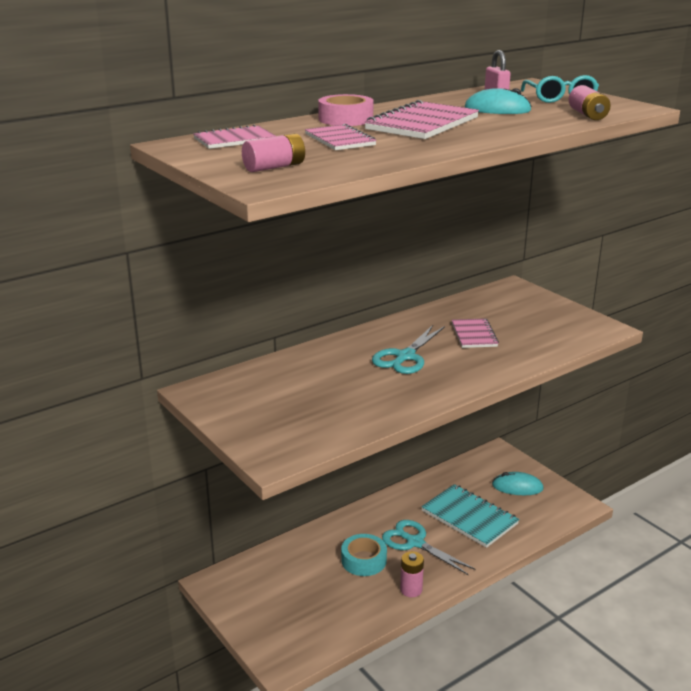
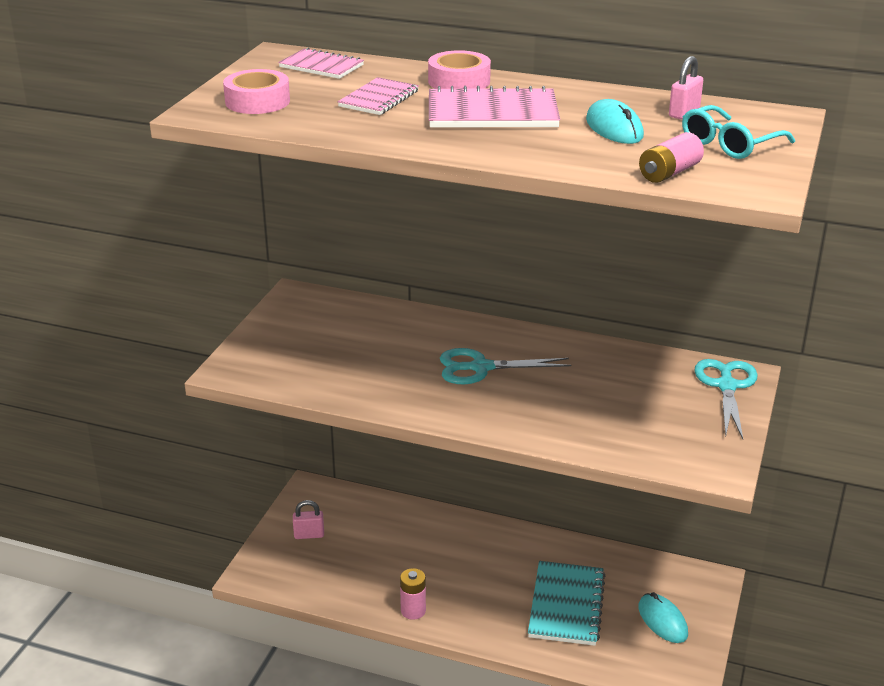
camera: 55 degrees right, 5 degrees up
(269, 607) = (309, 535): none -> pink padlock
(274, 167) = (257, 101): pink battery -> pink tape
(363, 560) = (424, 561): turquoise tape -> none
(414, 542) = (485, 583): turquoise scissors -> turquoise scissors (726, 386)
(474, 335) = (581, 390): pink notebook -> none

